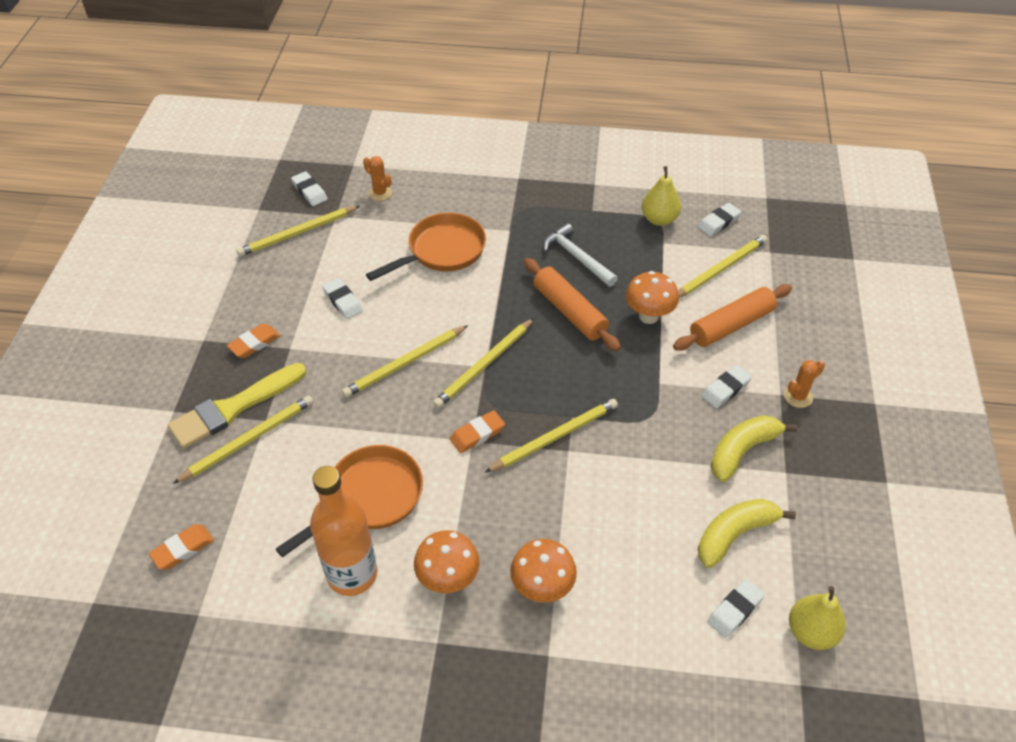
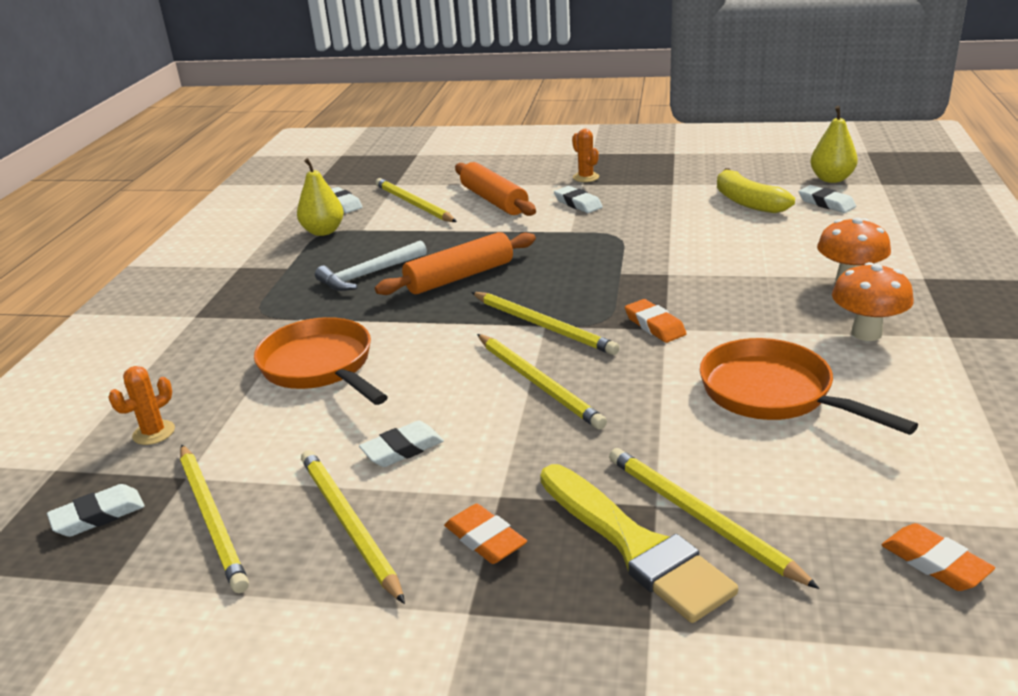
camera: 85 degrees left, 20 degrees down
(352, 574) = (894, 397): orange bottle -> none
(555, 437) = (651, 281): yellow pencil -> yellow pencil (349, 524)
(648, 316) = (475, 236): orange mushroom -> none
(742, 451) = (652, 198): yellow banana -> none

